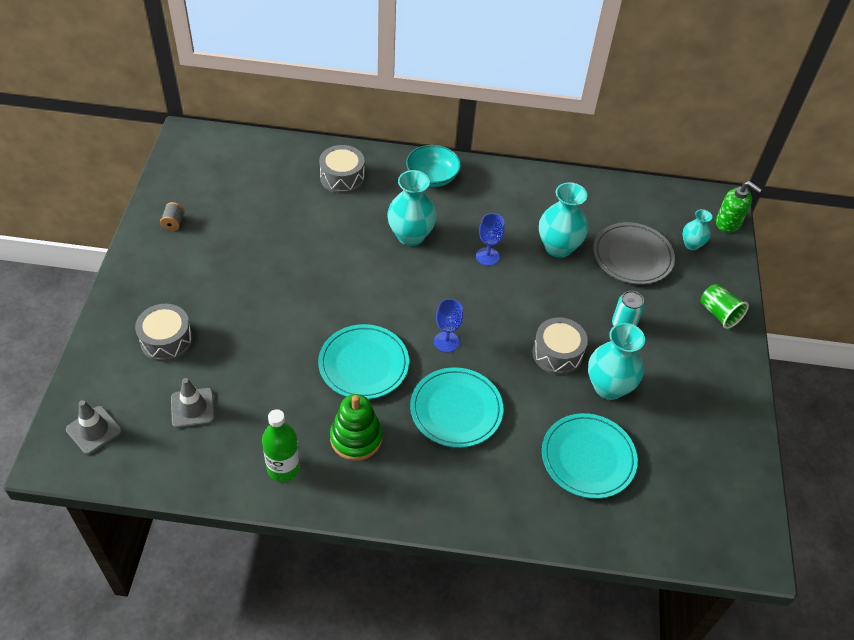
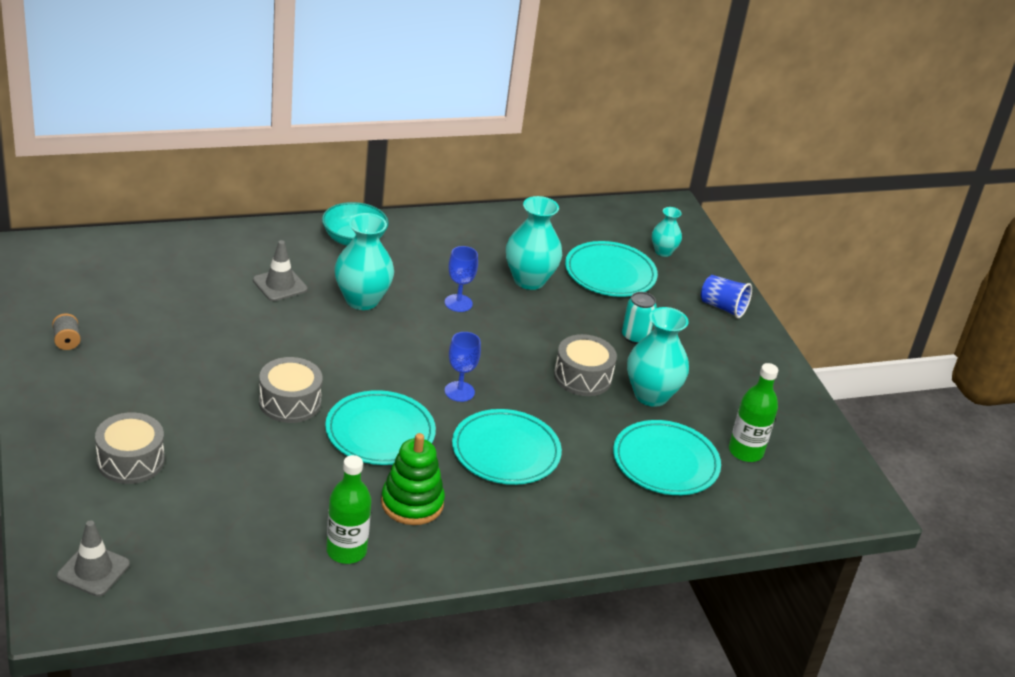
camera: 25 degrees left, 15 degrees down
(192, 408) = (204, 519): grey traffic cone -> grey traffic cone (280, 285)
(342, 178) = (249, 258): grey drum -> grey drum (290, 402)
(632, 256) = (610, 273): grey plate -> turquoise plate
(666, 467) = (745, 451): none -> green bottle
(719, 314) = (723, 307): green cup -> blue cup
(728, 222) = (688, 225): green soap dispenser -> none

